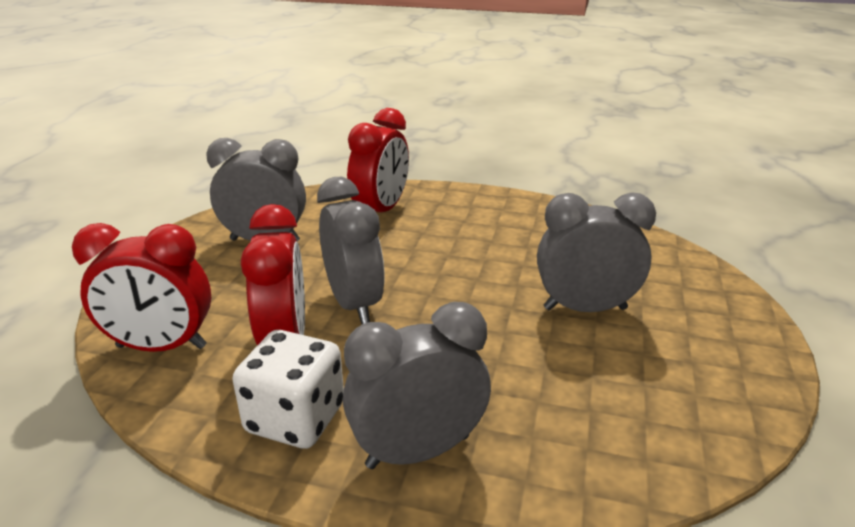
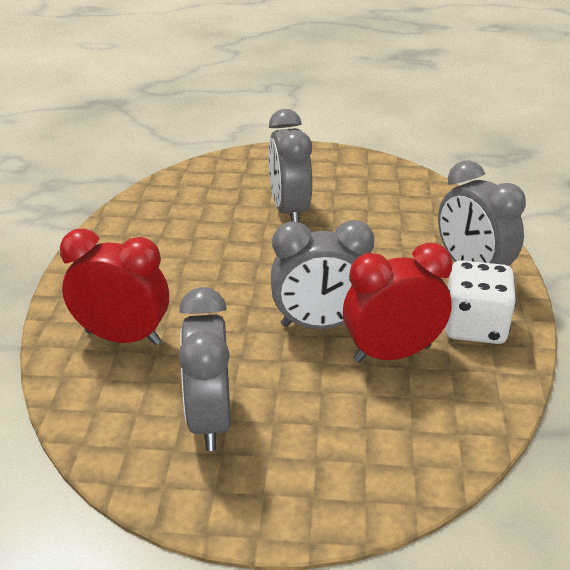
camera: 100 degrees left, 5 degrees up
(161, 346) = (434, 434): red clock -> none
(354, 303) = (320, 324): grey clock -> grey clock turned 150 degrees counterclockwise

